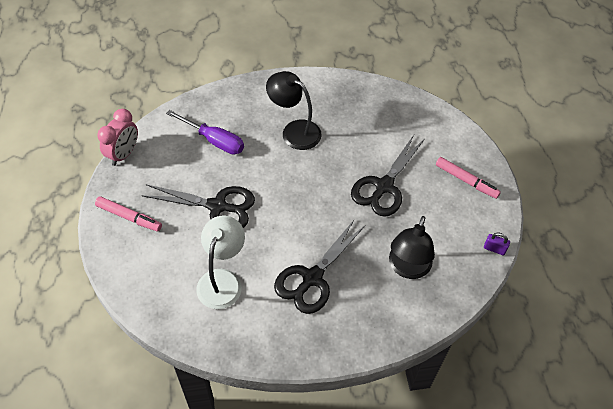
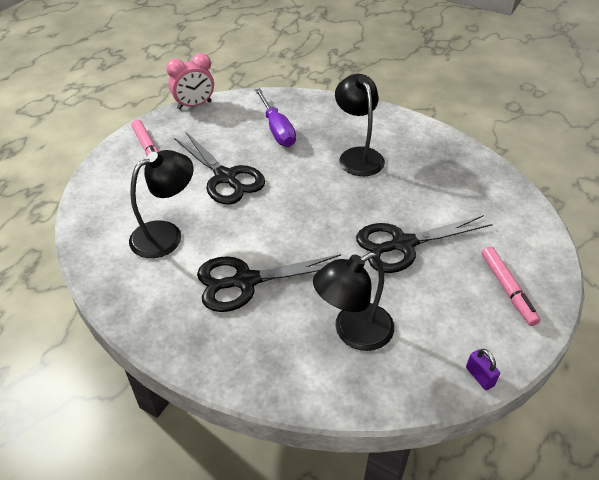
camera: 40 degrees right, 10 degrees down
(222, 280) = (166, 234): white lamp -> black lamp

